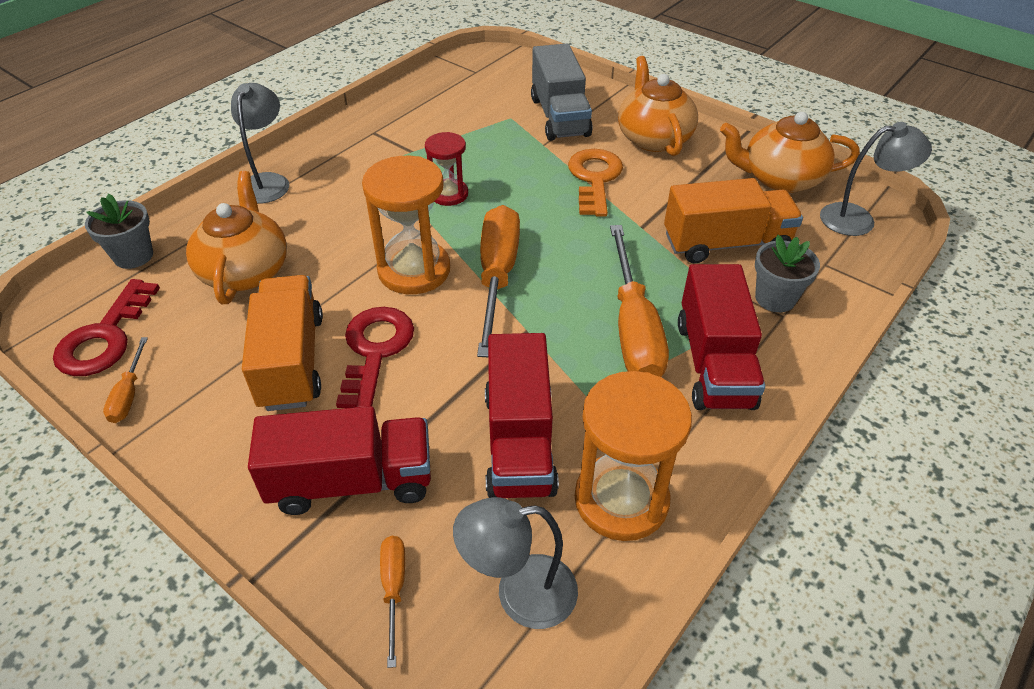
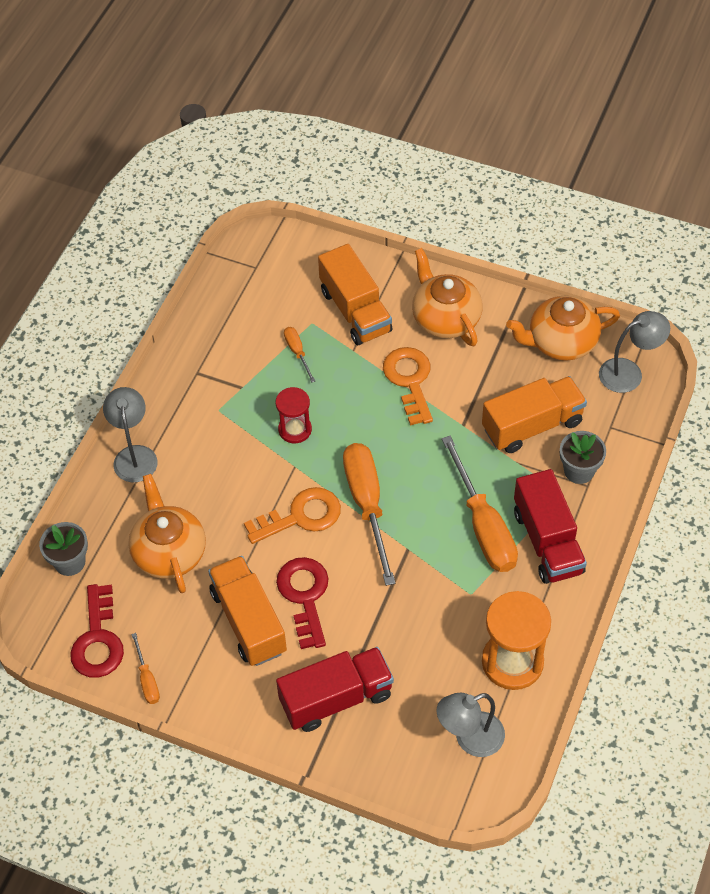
camera: 15 degrees left, 10 degrees up
(394, 589) = (394, 758): orange screwdriver -> orange screwdriver (297, 352)
(414, 270) = (301, 516): orange hourglass -> orange key
(519, 441) = (434, 639): red truck -> none
(559, 117) = (355, 311): grey truck -> orange truck

